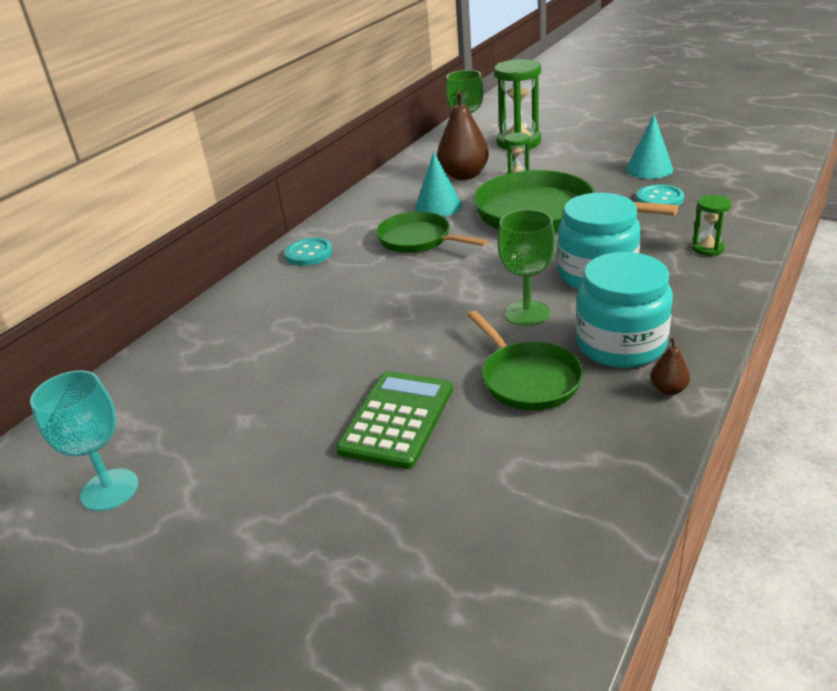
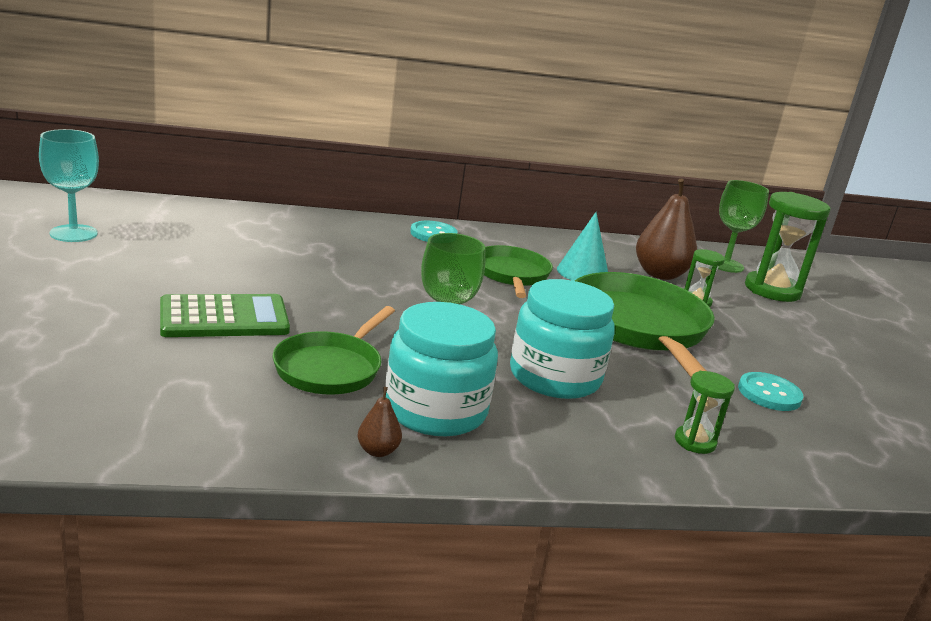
camera: 45 degrees right, 10 degrees down
(649, 169) = (831, 377): turquoise cone -> none

